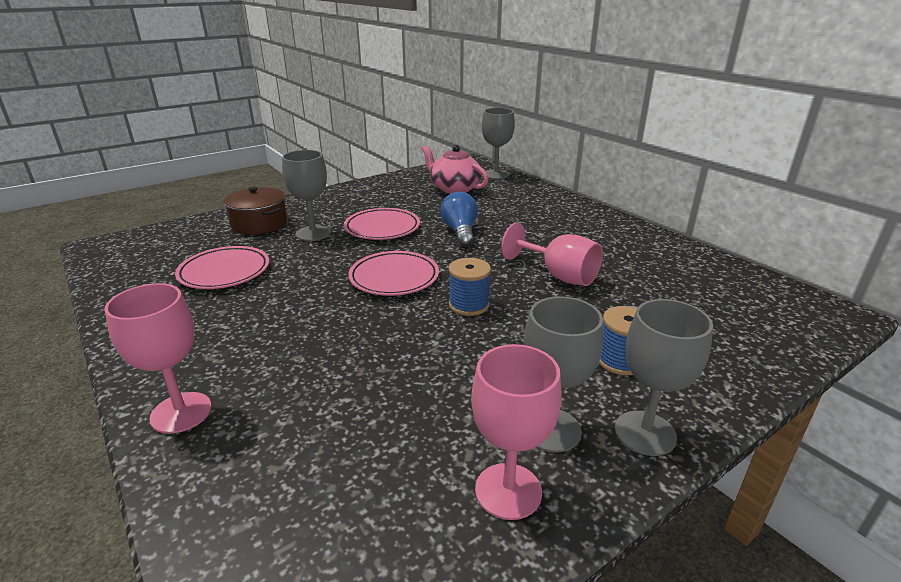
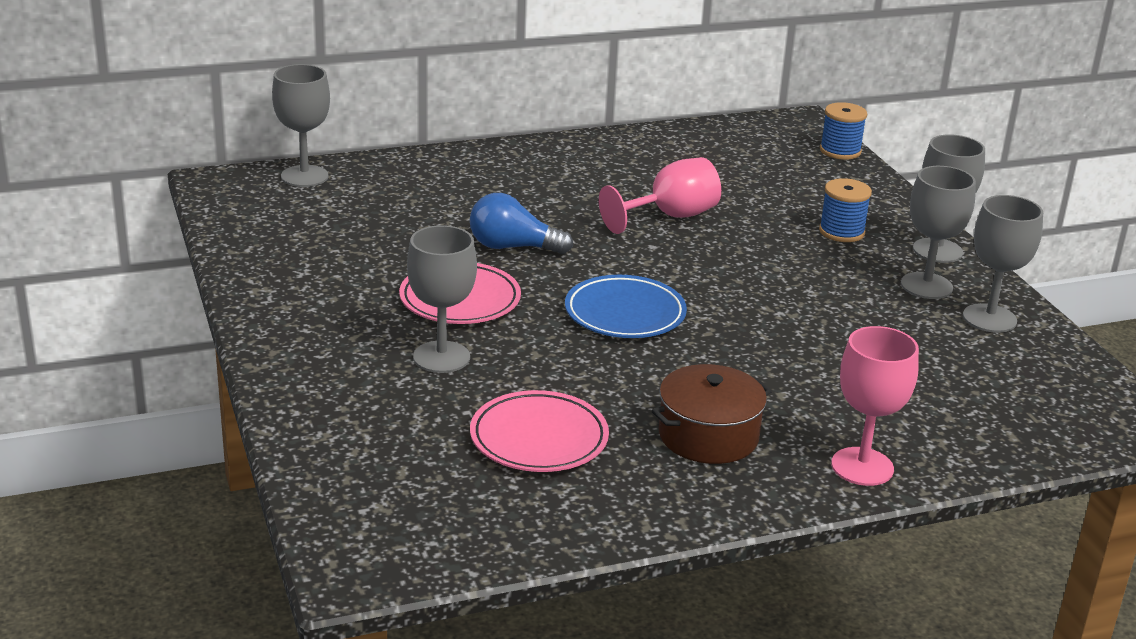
camera: 75 degrees left, 0 degrees up
(259, 223) = (364, 403): brown pot -> brown pot (708, 436)
(394, 278) = (625, 313): pink plate -> blue plate
(454, 188) = (339, 219): pink teapot -> none
(469, 305) = (713, 280): blue spool -> blue spool (840, 151)
(508, 491) = (989, 318): pink goblet -> grey goblet

